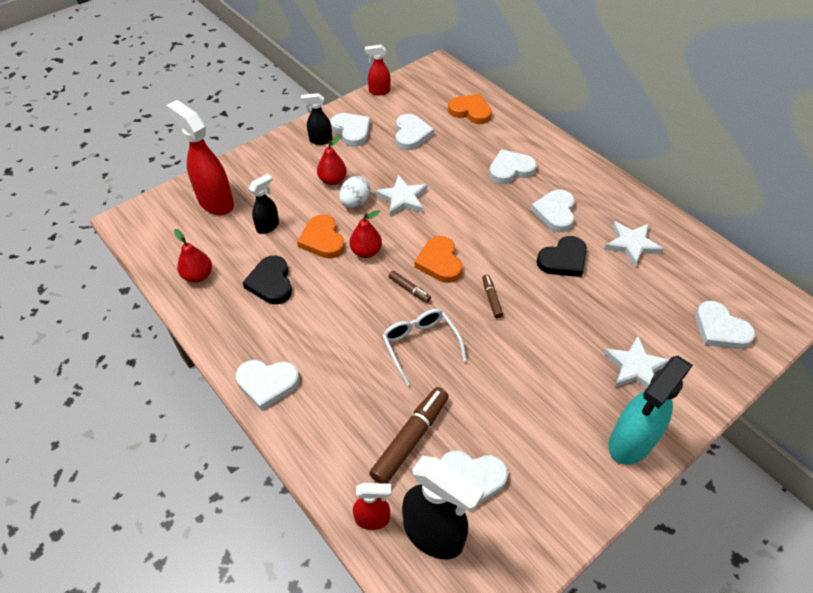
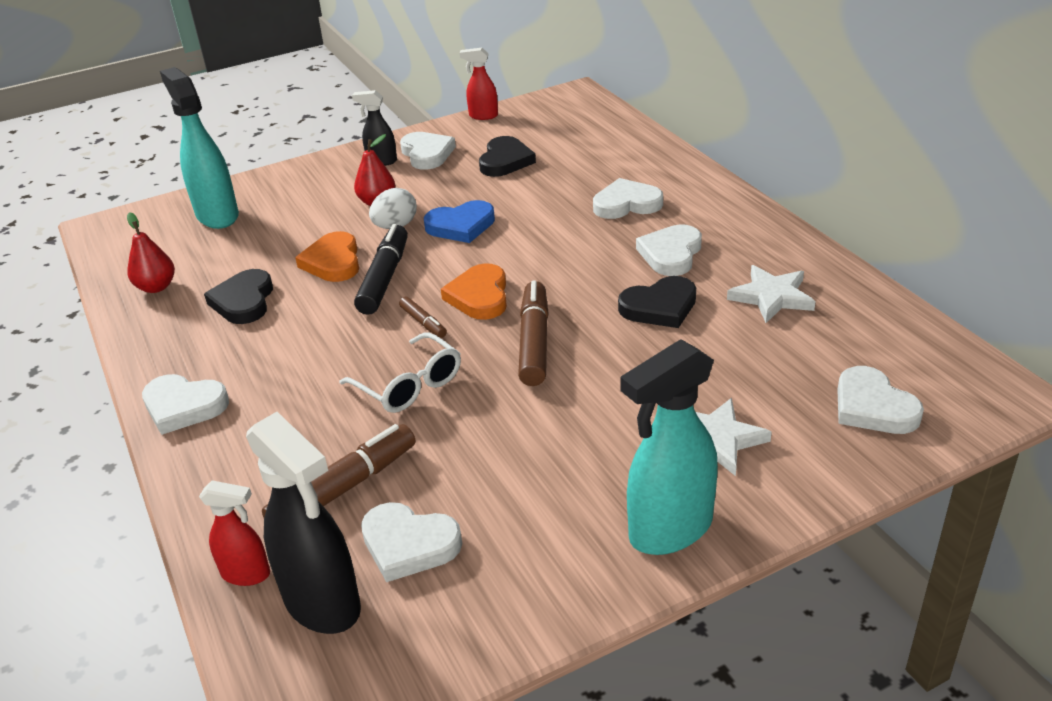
camera: 15 degrees right, 15 degrees down
(215, 202) = (217, 215): red spray bottle -> turquoise spray bottle
(268, 226) = (270, 243): black spray bottle -> none
(366, 252) = (384, 278): red pear -> black marker
(402, 198) = (461, 226): white star -> blue heart
(411, 134) = (505, 161): white heart -> black heart
(420, 345) = (409, 385): white glasses -> white glasses turned 150 degrees clockwise
(470, 111) = (598, 141): orange heart -> none
(491, 299) = (534, 342): brown marker -> brown marker, size x1.95

